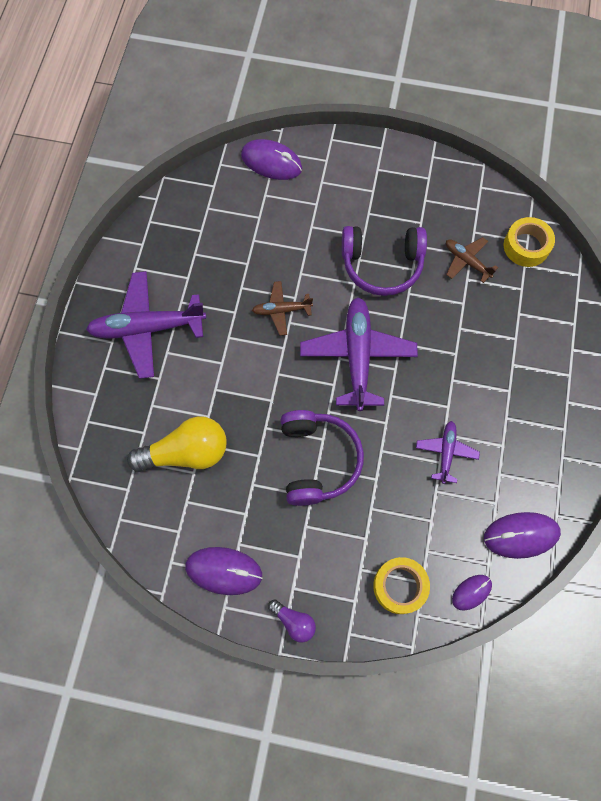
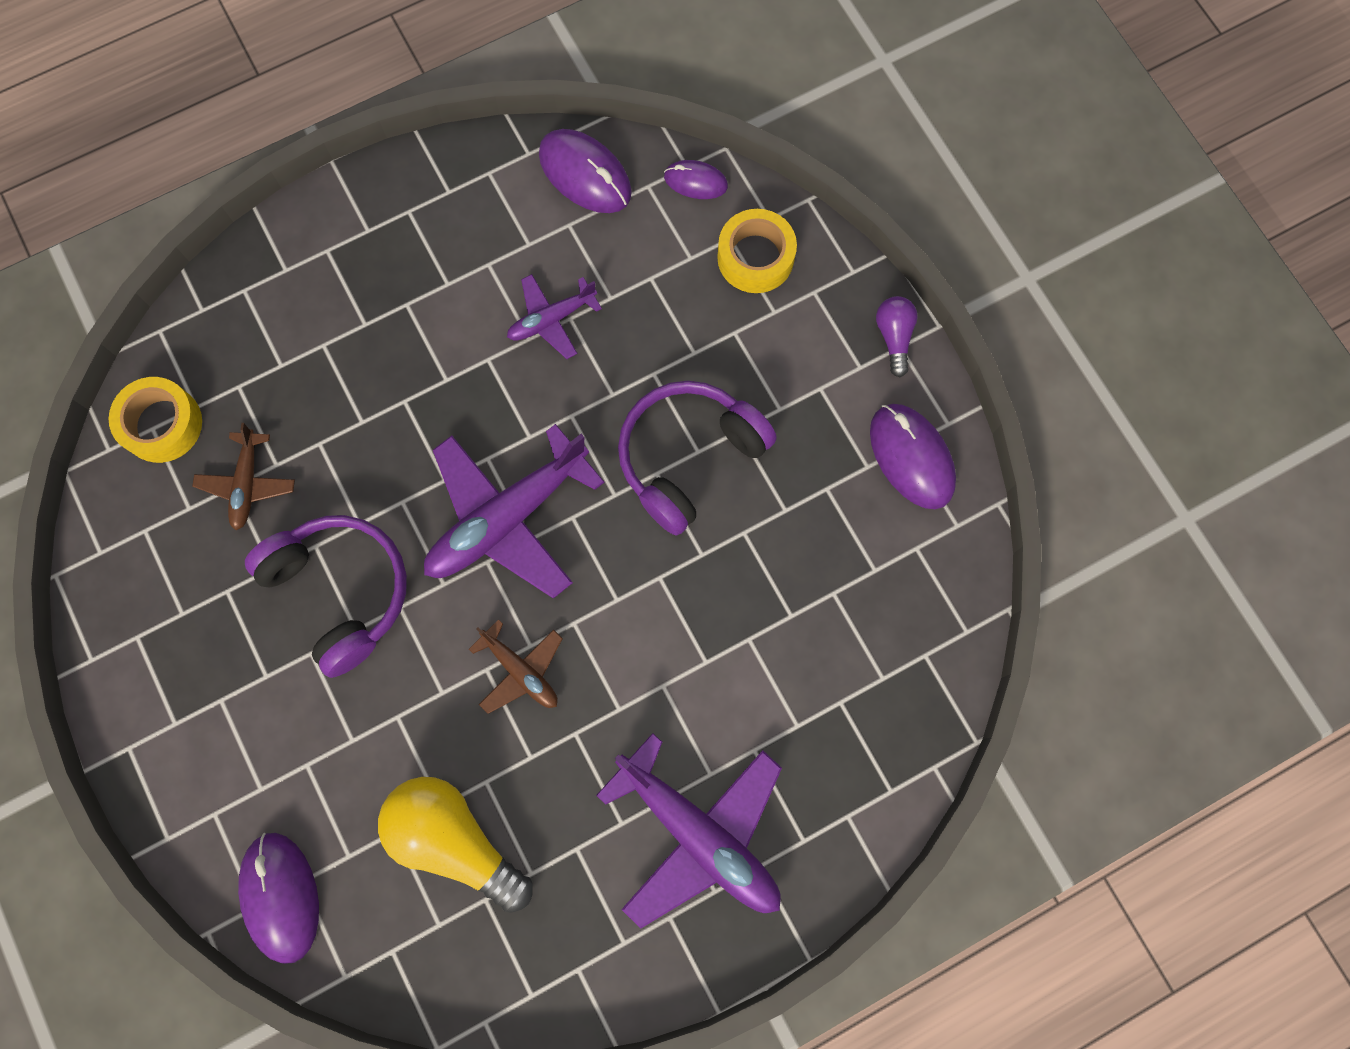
camera: 130 degrees left, 5 degrees up
(186, 453) = (817, 623): yellow light bulb -> yellow light bulb (455, 840)

